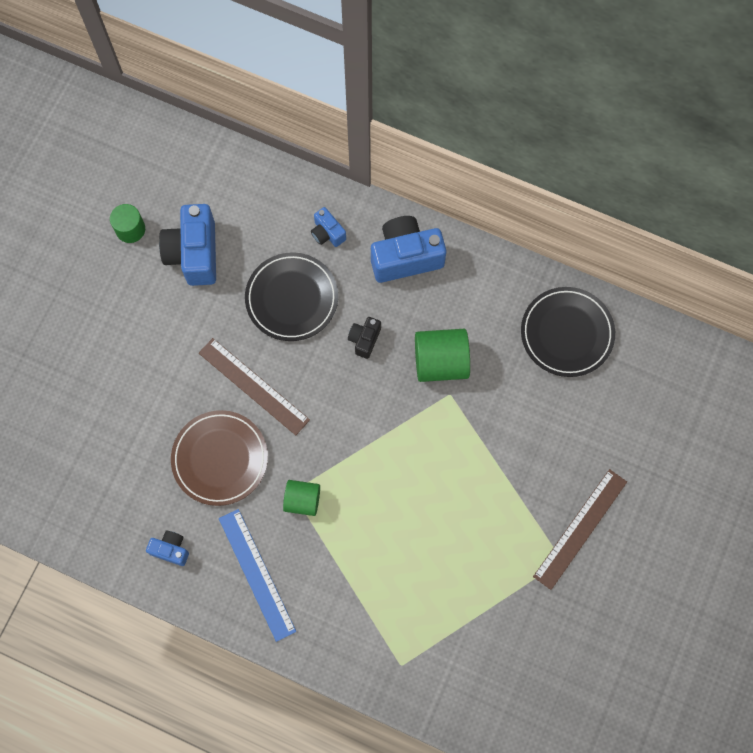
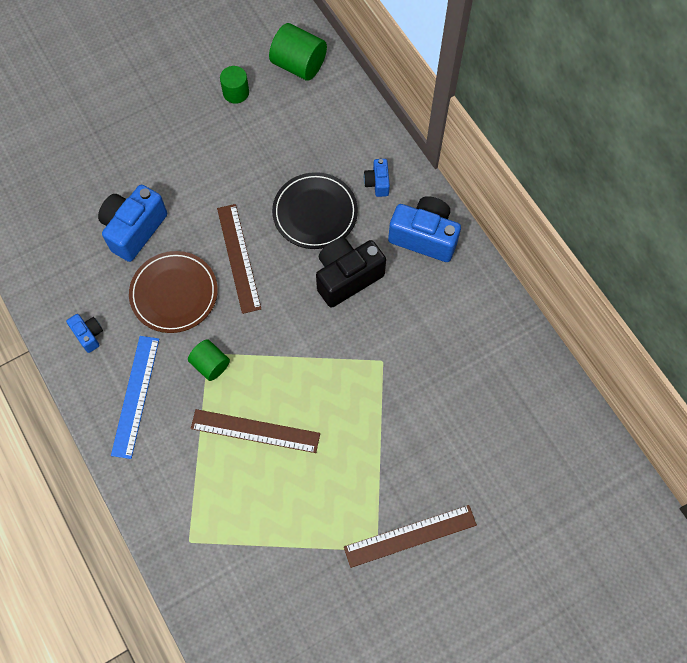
camera: 35 degrees right, 5 degrees down
(194, 253) = (268, 137): blue camera -> blue camera (134, 229)
(364, 340) = (347, 277): black camera -> black camera, size x1.98
(386, 531) = (255, 430): none -> brown ruler
(440, 362) = (393, 332): green cylinder -> green cylinder (299, 65)
(567, 333) = (511, 375): black plate -> none

